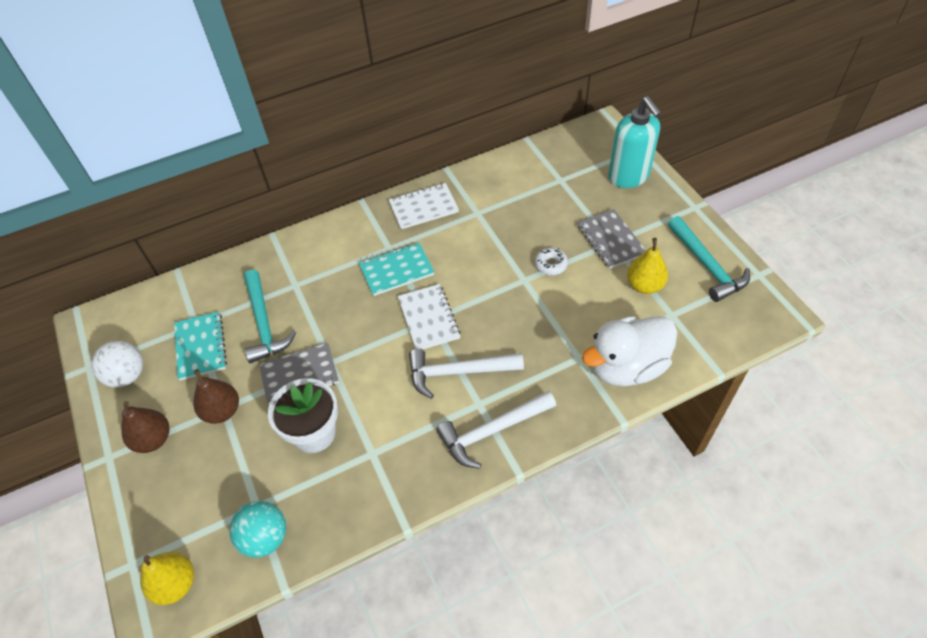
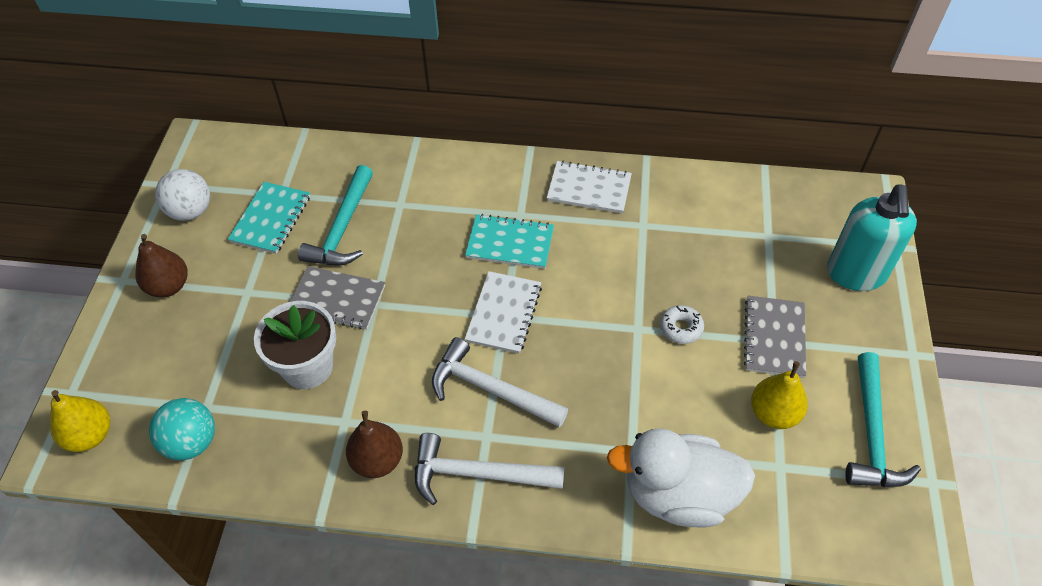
camera: 30 degrees right, 0 degrees up
(222, 411) = (244, 294): brown pear -> brown pear (377, 460)

